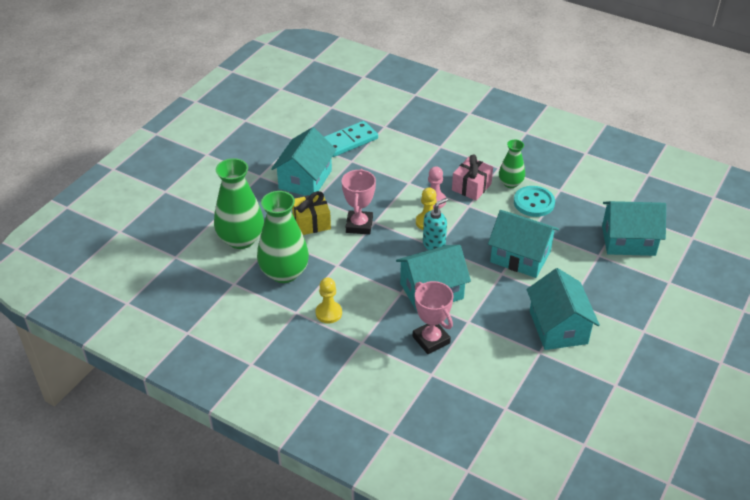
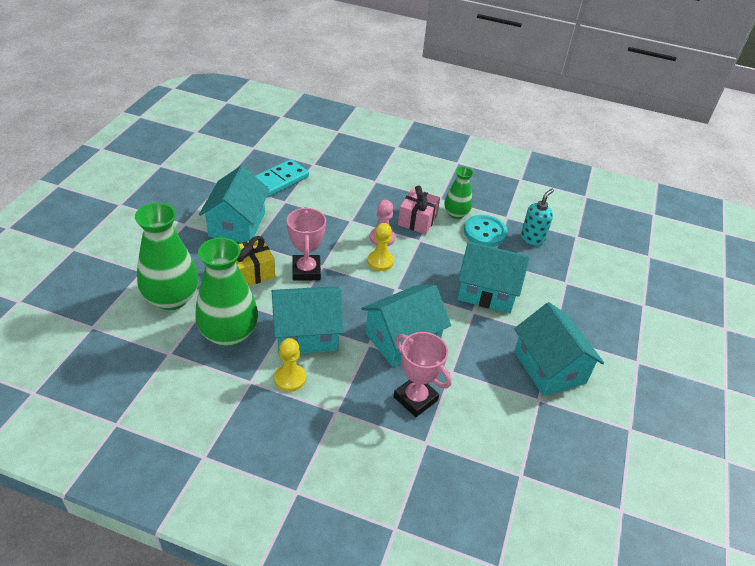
camera: 15 degrees left, 0 degrees up
(434, 244) = (393, 286): turquoise soap dispenser -> turquoise soap dispenser (532, 239)
(628, 240) = (589, 264): turquoise house -> turquoise house (306, 334)

